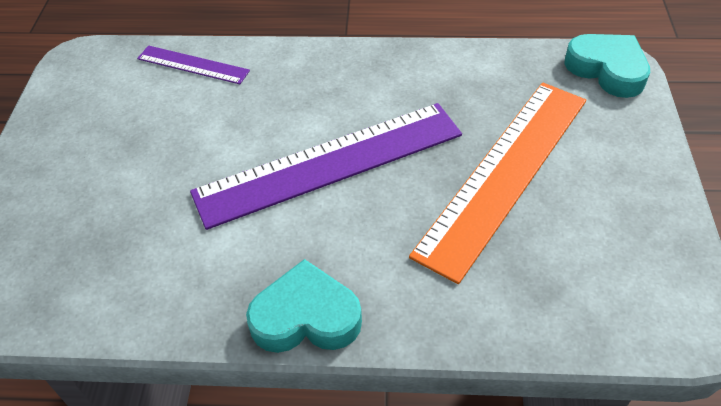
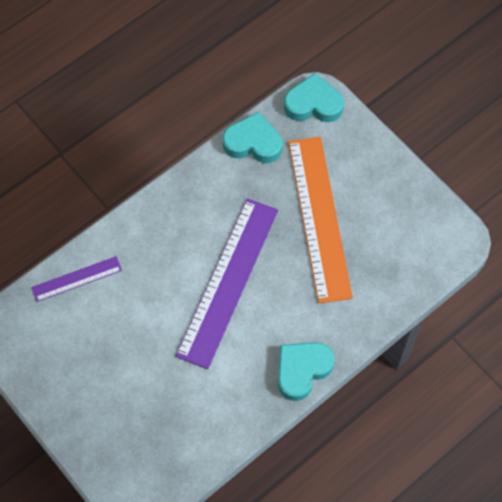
camera: 45 degrees left, 15 degrees up
(499, 64) = (253, 143): none -> turquoise heart

